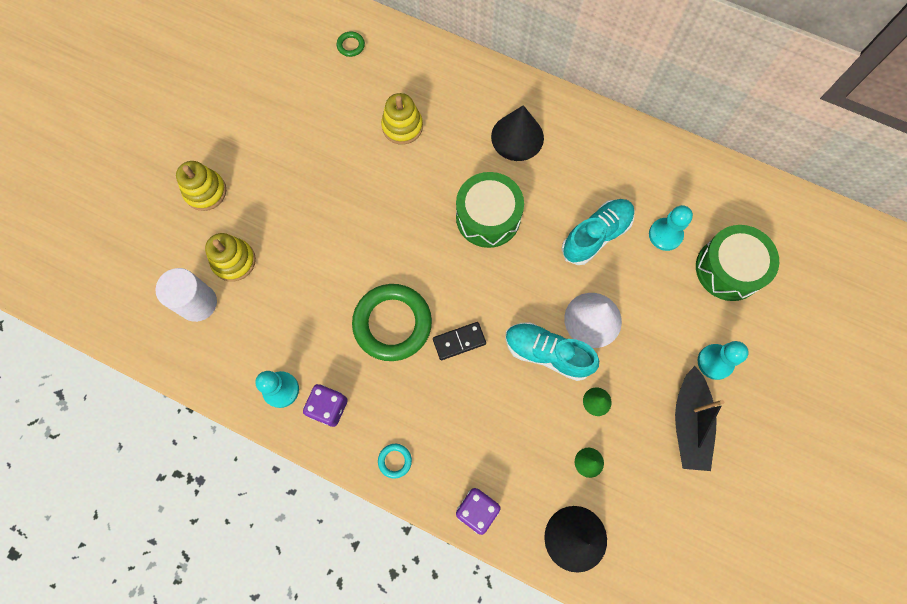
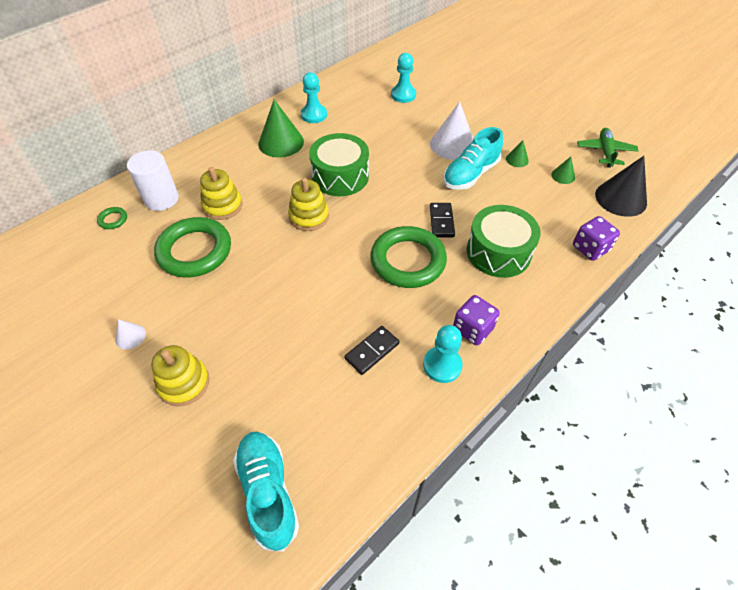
camera: 70 degrees left, 20 degrees down
(198, 303) = (313, 423): white cylinder -> white cylinder (161, 199)
(234, 261) = (282, 374): yellow stacking toy -> yellow stacking toy (309, 216)
(235, 130) = (130, 336): none -> white cone
(278, 325) = (372, 351): none -> black domino
(338, 131) = (195, 251): none -> green ring
(395, 461) = (537, 292): turquoise ring -> none
(517, 137) = (281, 142): black cone -> green cone
(596, 235) = (387, 125): turquoise shoe -> turquoise shoe (268, 492)
(660, 510) = (605, 152): none -> green plane
(689, 423) = (545, 122): black boat -> none
(715, 362) = (504, 100): turquoise pawn -> turquoise pawn (314, 115)
(728, 269) = (441, 76): green drum -> green drum (498, 252)

